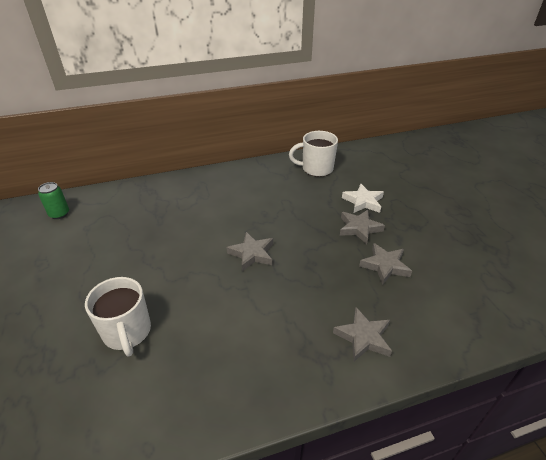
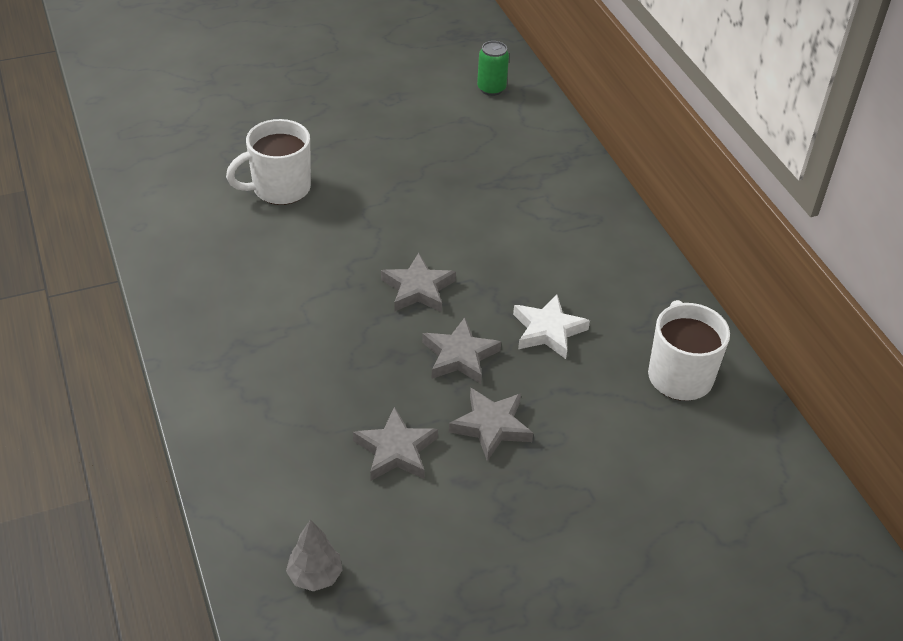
camera: 85 degrees right, 5 degrees up
(363, 201) = (575, 441): white star -> white star (548, 330)
(363, 337) = (255, 406): grey star -> grey star (459, 356)
(485, 301) = (315, 576): none -> grey tree

